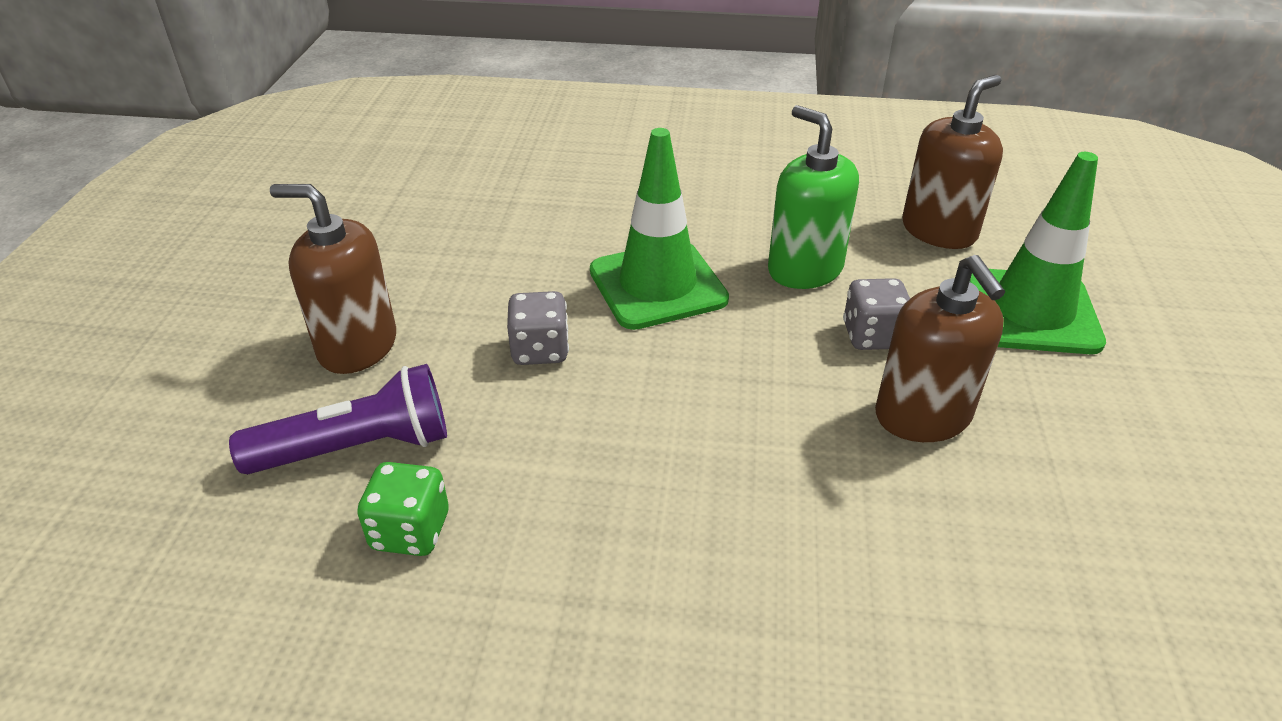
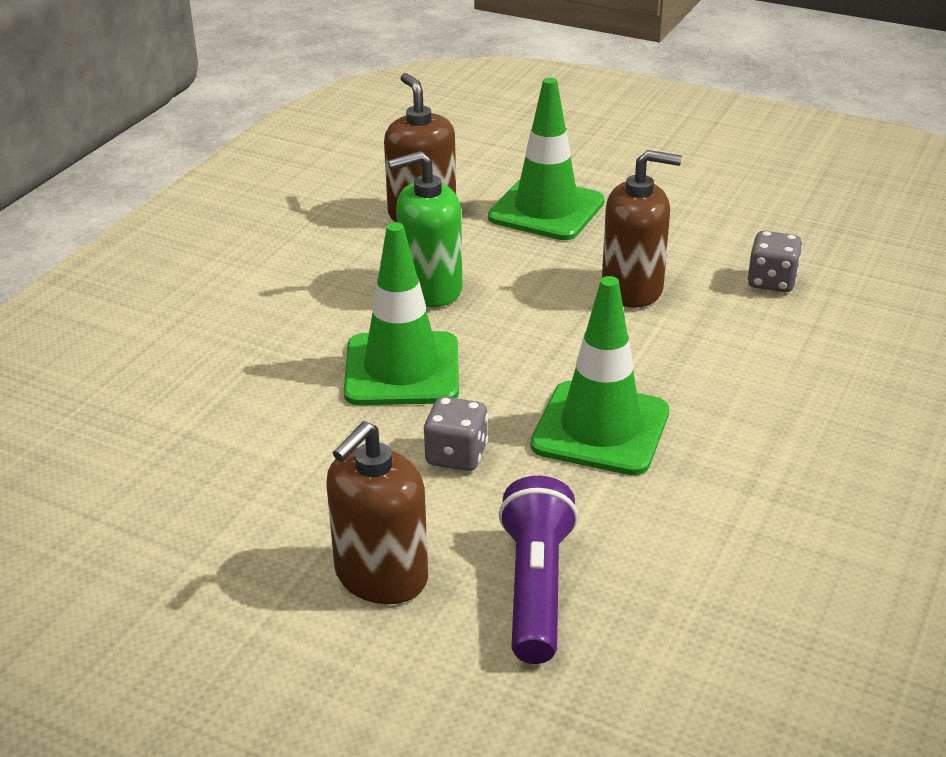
camera: 70 degrees left, 5 degrees down
(410, 531) = (652, 564): green dice -> none
(628, 443) = (600, 429): none -> green traffic cone
(872, 336) = (535, 283): grey dice -> grey dice (771, 281)

